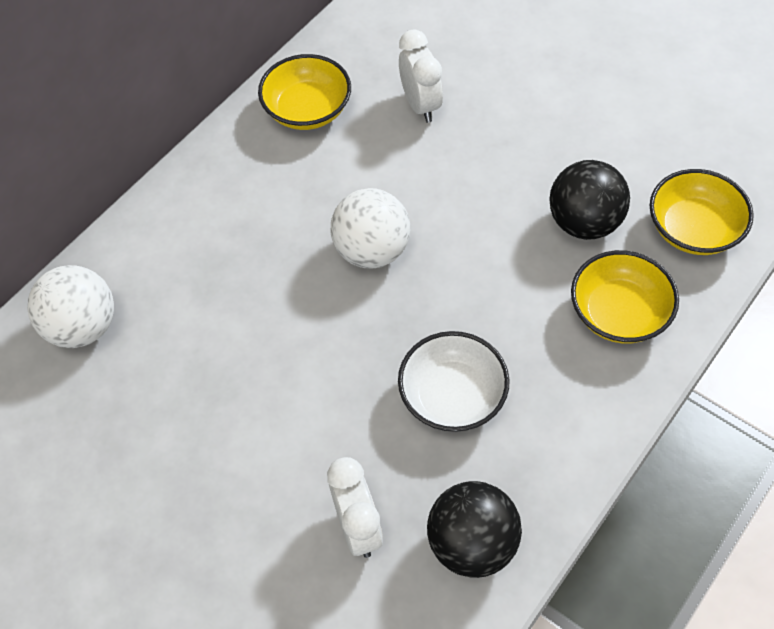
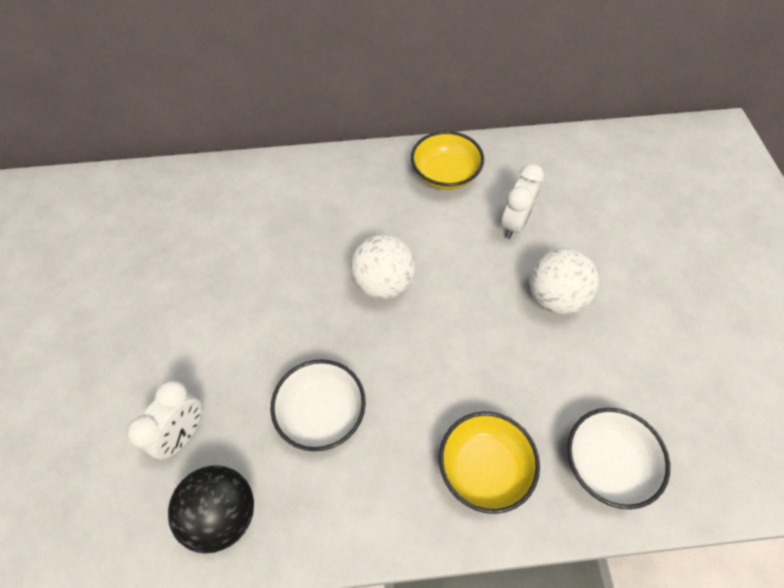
camera: 45 degrees right, 0 degrees up
(82, 327) = (202, 194): white ball -> white ball (555, 297)
(584, 222) = (532, 386): black ball -> none
(693, 229) = (607, 464): yellow bowl -> white bowl

